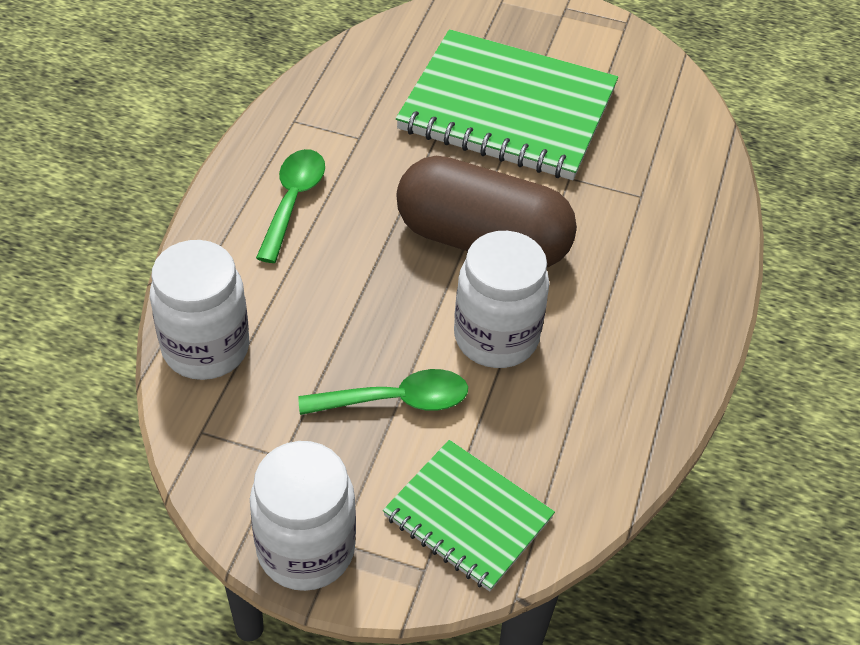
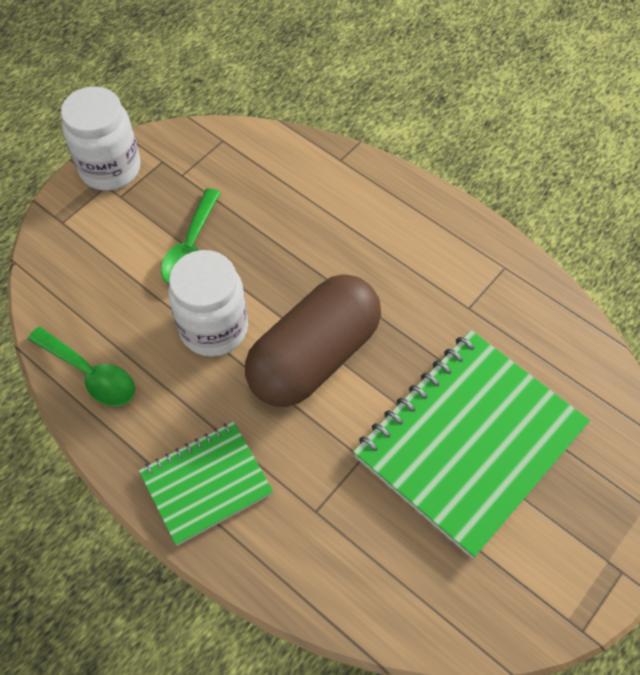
camera: 115 degrees right, 10 degrees up
(206, 348) = (287, 156): white jar -> none
(292, 201) = (408, 240): green spoon -> green spoon (90, 374)
(468, 517) = (82, 257): green notebook -> green notebook (206, 483)

